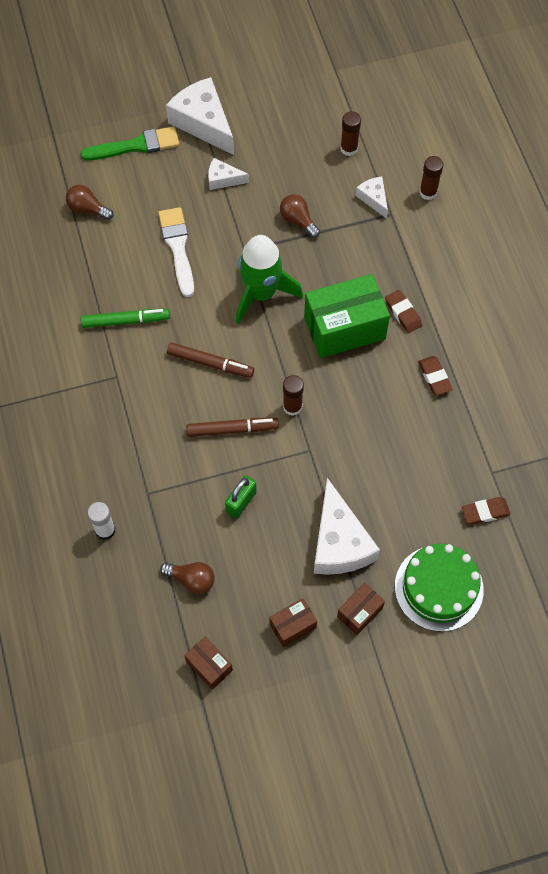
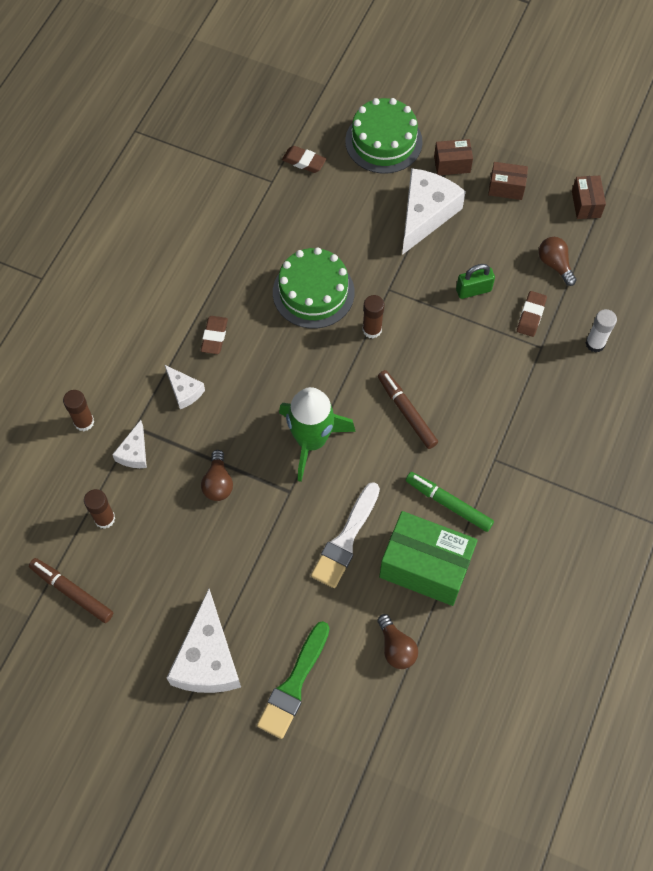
camera: 140 degrees left, 0 degrees up
(136, 146) = (294, 685): green brush -> green brush turned 90 degrees counterclockwise
(223, 179) = (245, 578): white cheese -> white cheese (184, 391)
(232, 429) = (434, 347): brown marker -> brown marker (72, 592)
(344, 328) = (272, 359): green box -> green box (425, 567)
(365, 402) = (313, 292): none -> green cake
(434, 377) = (242, 272): brown eraser -> brown eraser (531, 316)

